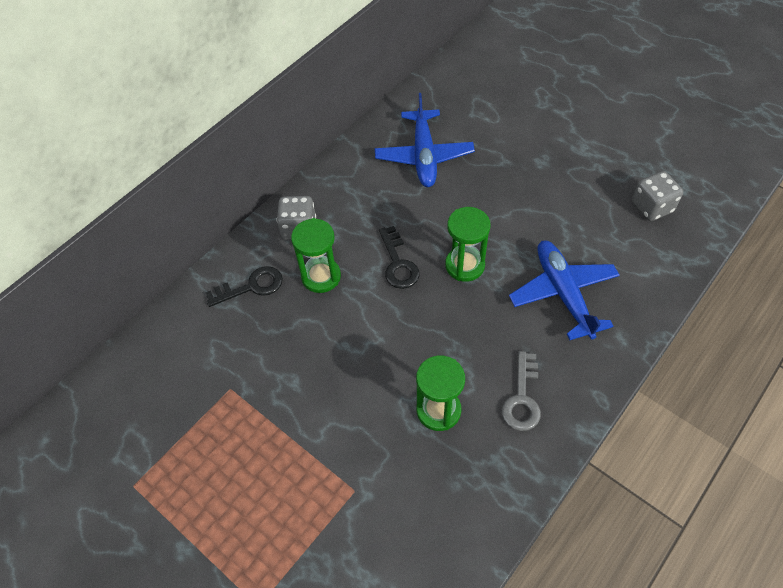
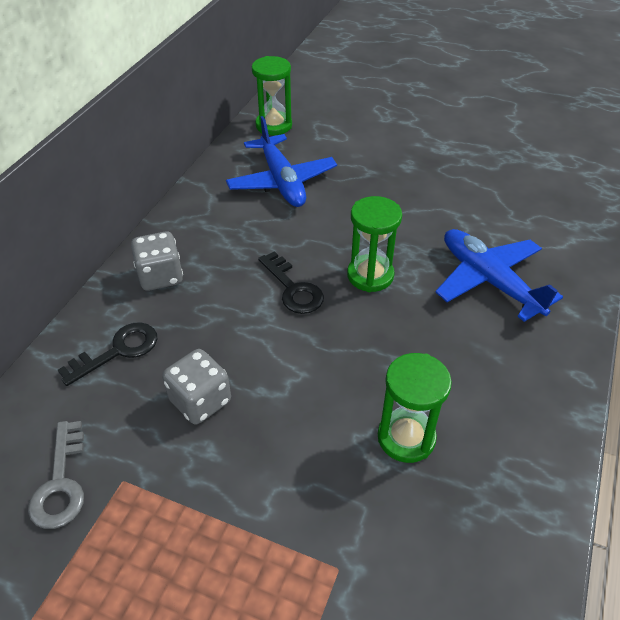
camera: 20 degrees left, 10 degrees down
(321, 276) = (205, 321): green hourglass -> green hourglass (274, 125)
(522, 398) = (497, 399): grey key -> grey key (61, 483)
(652, 207) = (536, 186): grey dice -> grey dice (200, 401)

